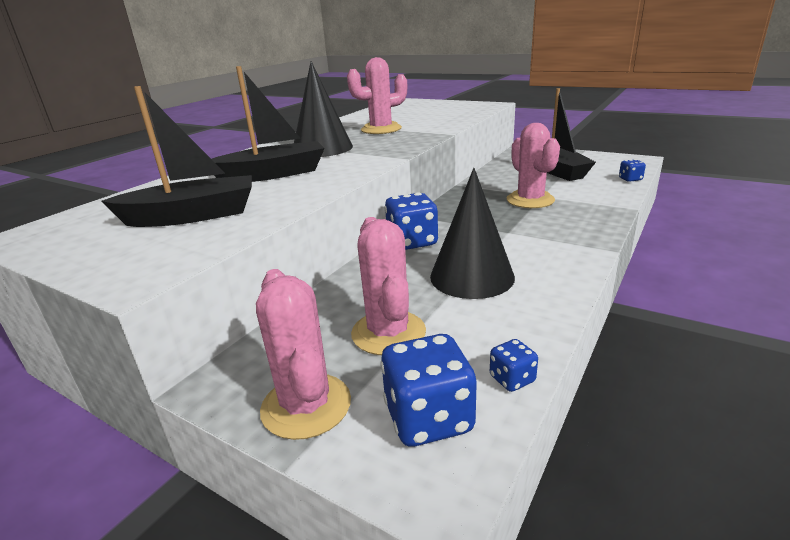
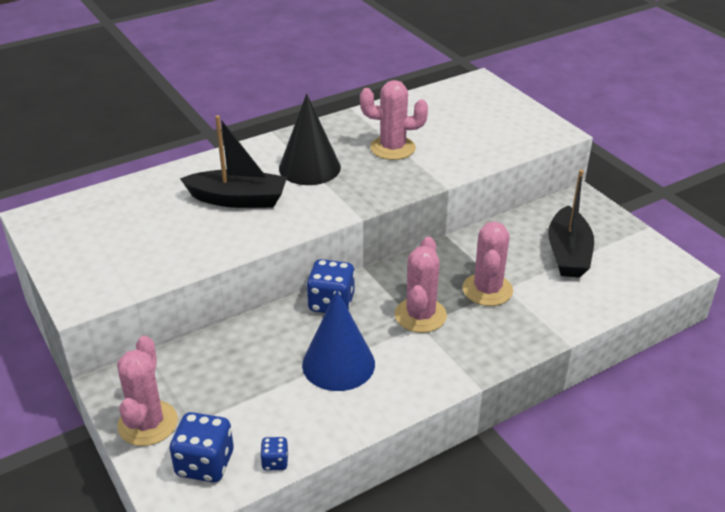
camera: 25 degrees right, 10 degrees up
(192, 216) = (147, 239): black boat -> none
(388, 333) = (235, 390): pink cactus -> pink cactus (420, 315)
(472, 276) = (338, 364): black cone -> blue cone
(630, 179) = (625, 299): blue dice -> none

